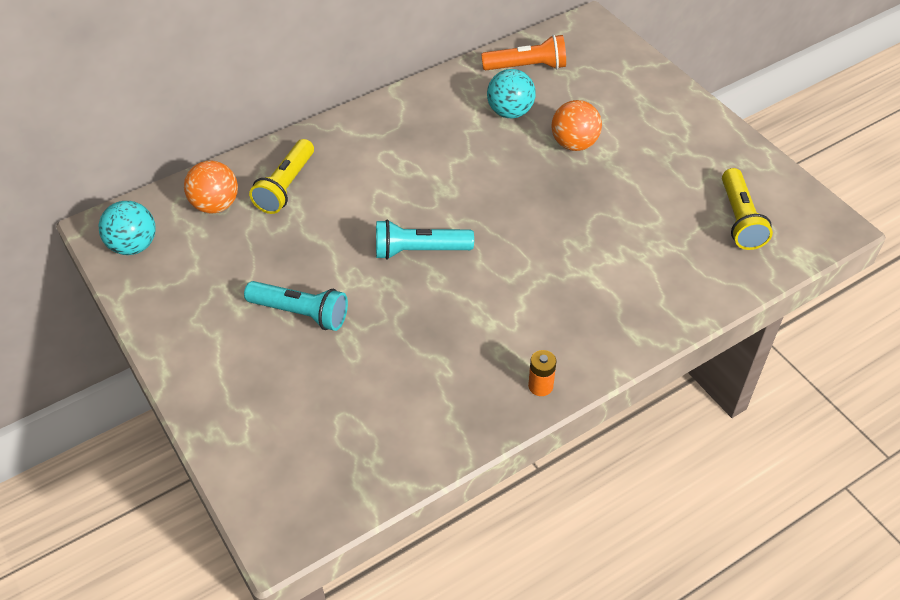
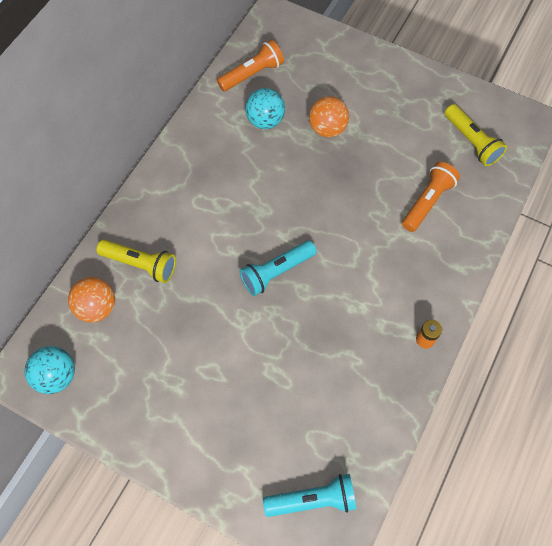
camera: 30 degrees left, 15 degrees up
(286, 186) = (140, 264): yellow flashlight -> yellow flashlight turned 60 degrees counterclockwise
(301, 313) = (226, 368): turquoise flashlight -> turquoise flashlight (313, 499)
(642, 256) = (427, 202): none -> orange flashlight

